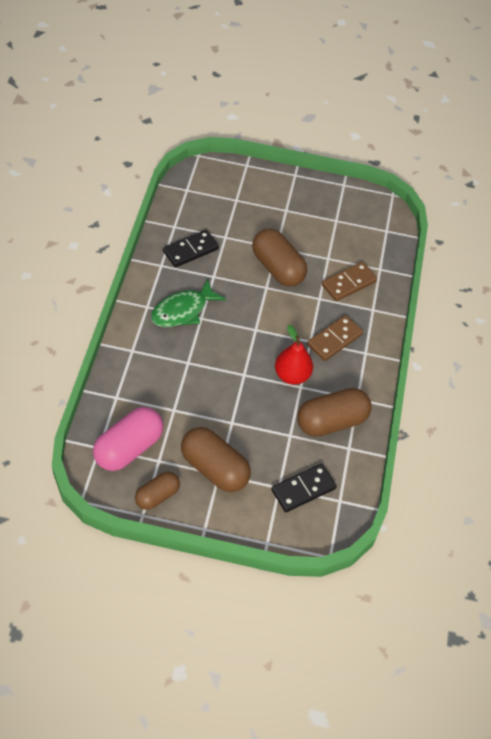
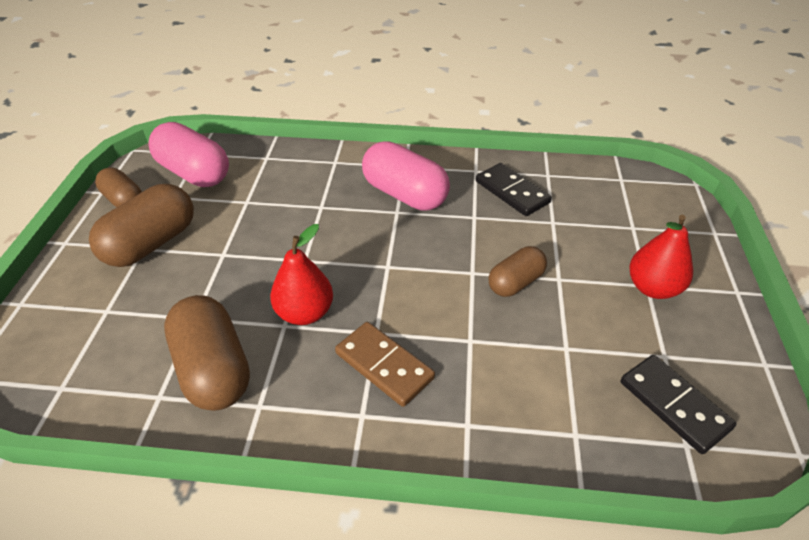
camera: 90 degrees right, 10 degrees down
(183, 311) = (405, 194): green fish -> pink capsule
(277, 268) = (515, 282): brown capsule -> brown capsule, size x0.61
(288, 208) = (652, 288): none -> red pear
(303, 489) = (94, 339): black domino -> black domino (673, 405)
(348, 283) = (519, 381): brown domino -> none

